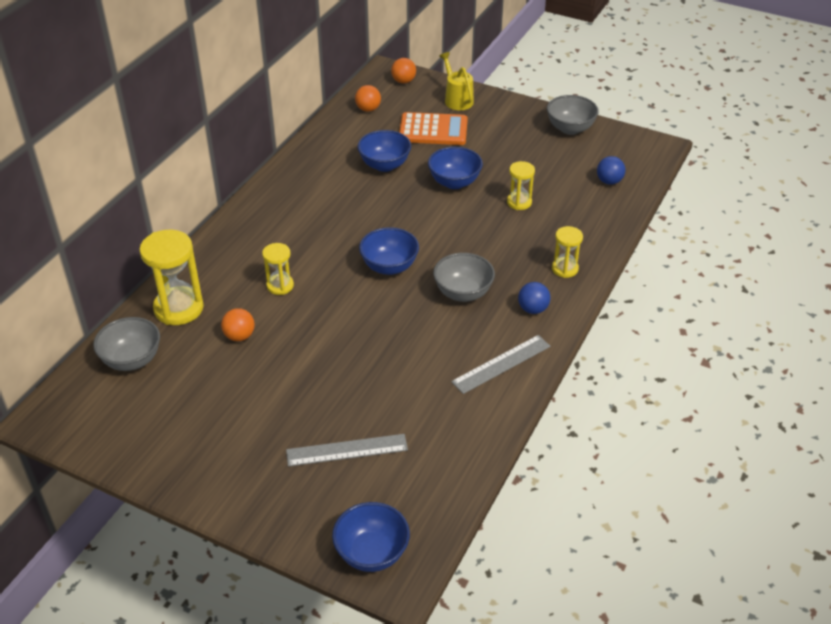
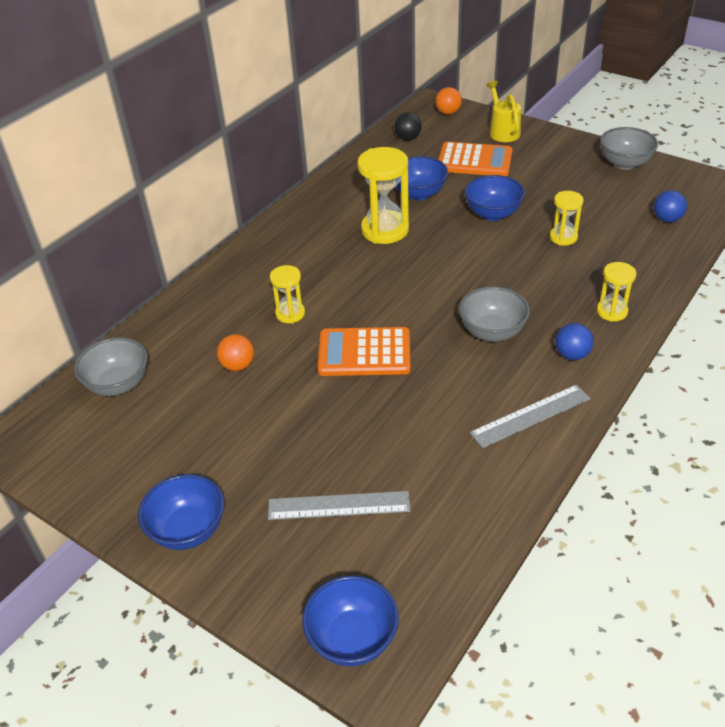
camera: 10 degrees right, 0 degrees up
(179, 308) = (178, 332): yellow hourglass -> yellow hourglass (385, 230)
(352, 318) = (364, 353): none -> orange calculator
(368, 109) = (408, 138): orange ball -> black ball
(389, 266) = (412, 299): blue bowl -> blue bowl (188, 530)

